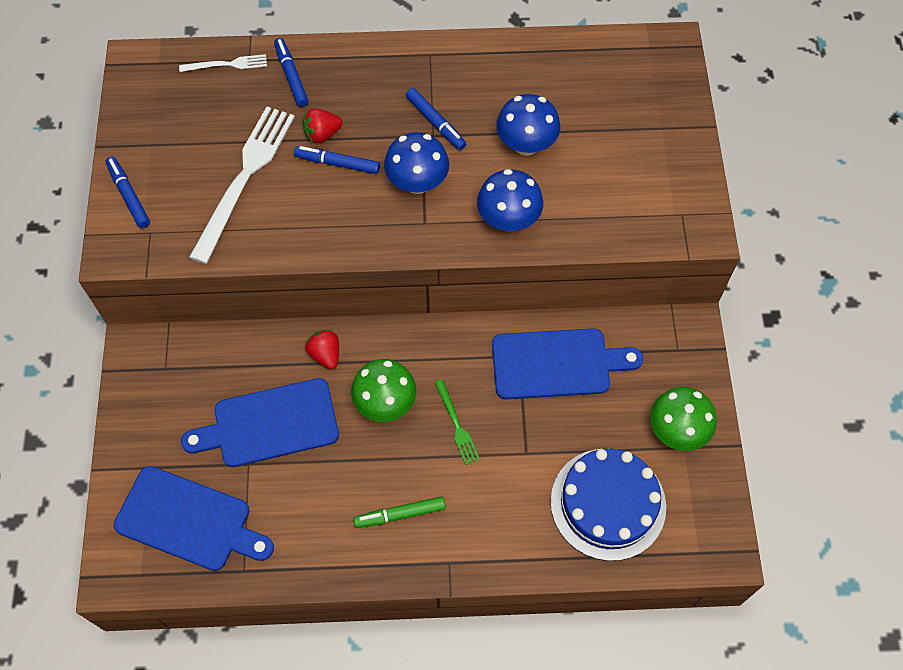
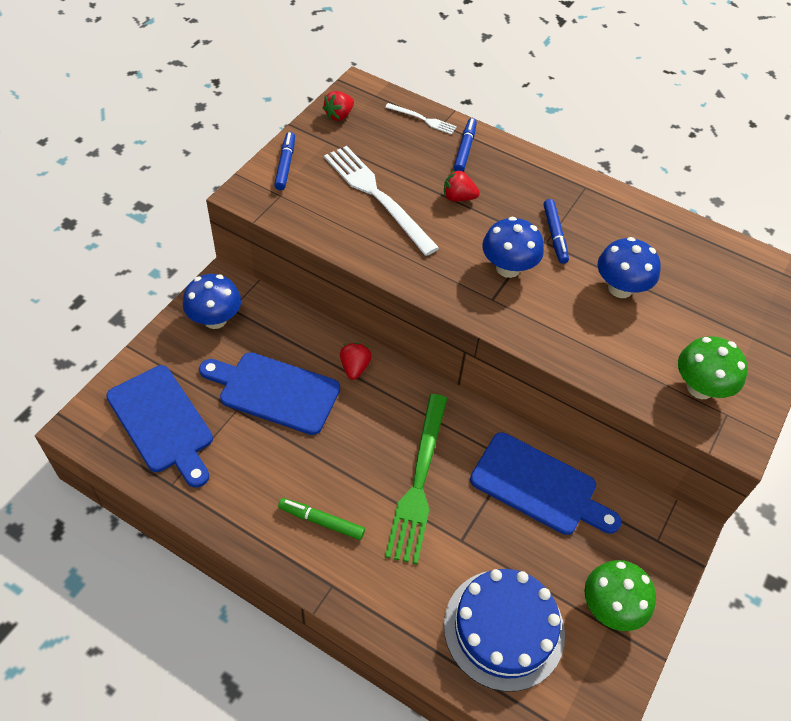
camera: 30 degrees right, 10 degrees down
(140, 107) = (339, 115): none -> red strawberry
(244, 178) = (377, 196): white fork -> white fork turned 90 degrees counterclockwise
(337, 163) = (454, 223): blue marker -> none
(385, 403) = (374, 430): green mushroom -> green mushroom (700, 388)
(456, 424) = (419, 481): green fork -> green fork, size x2.07
(508, 219) = (564, 334): blue mushroom -> blue mushroom (215, 319)

